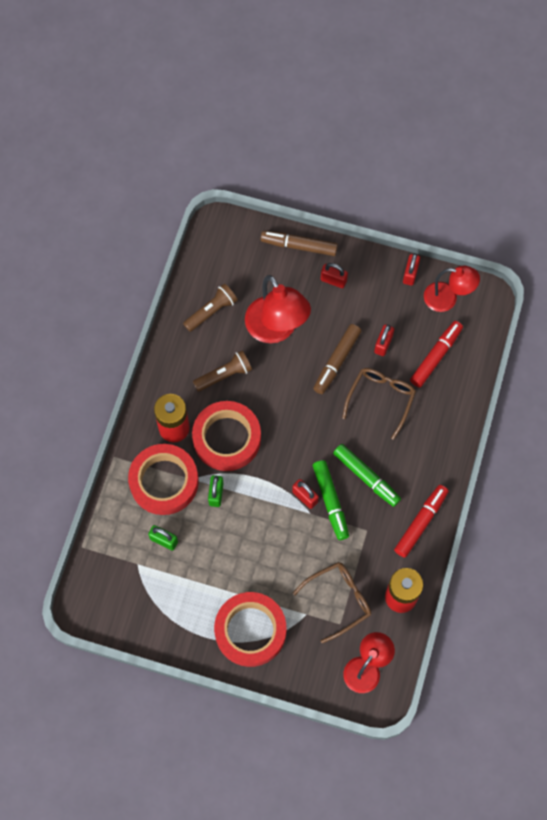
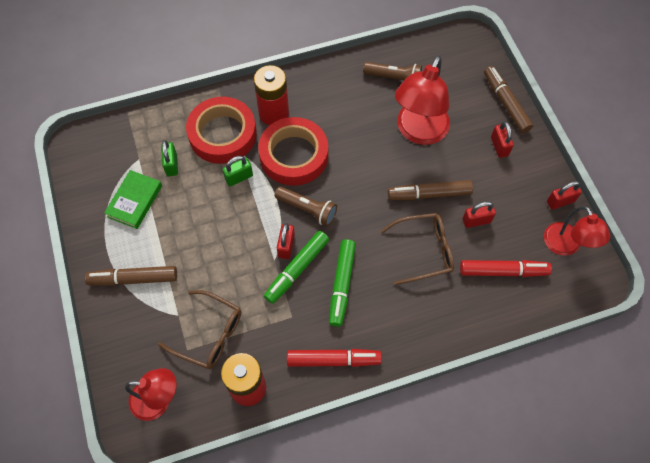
camera: 55 degrees right, 5 degrees down
(178, 590) = (135, 201): none -> green book
(224, 375) = (347, 120): brown flashlight -> brown flashlight (307, 209)
(250, 630) = (133, 279): red tape -> brown marker

